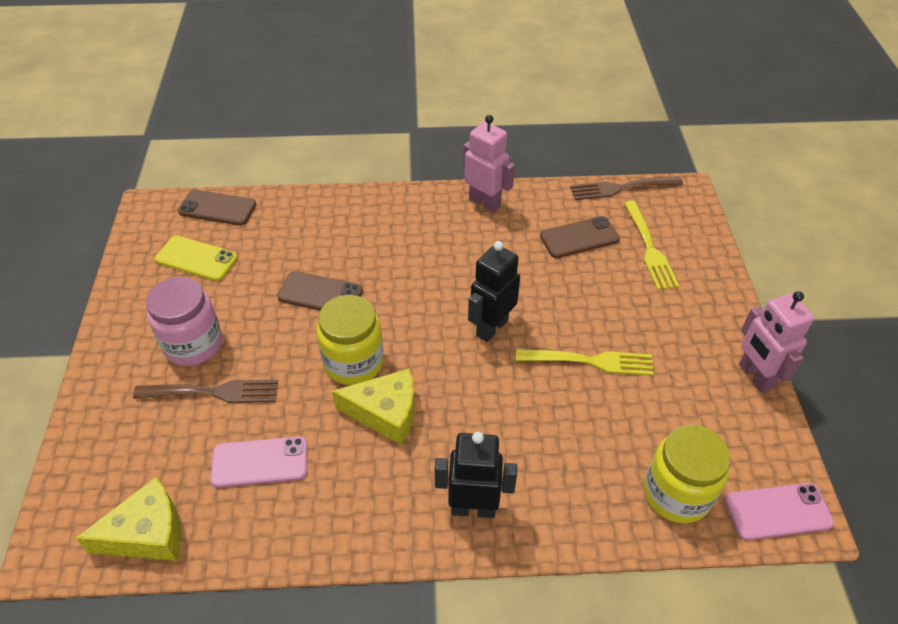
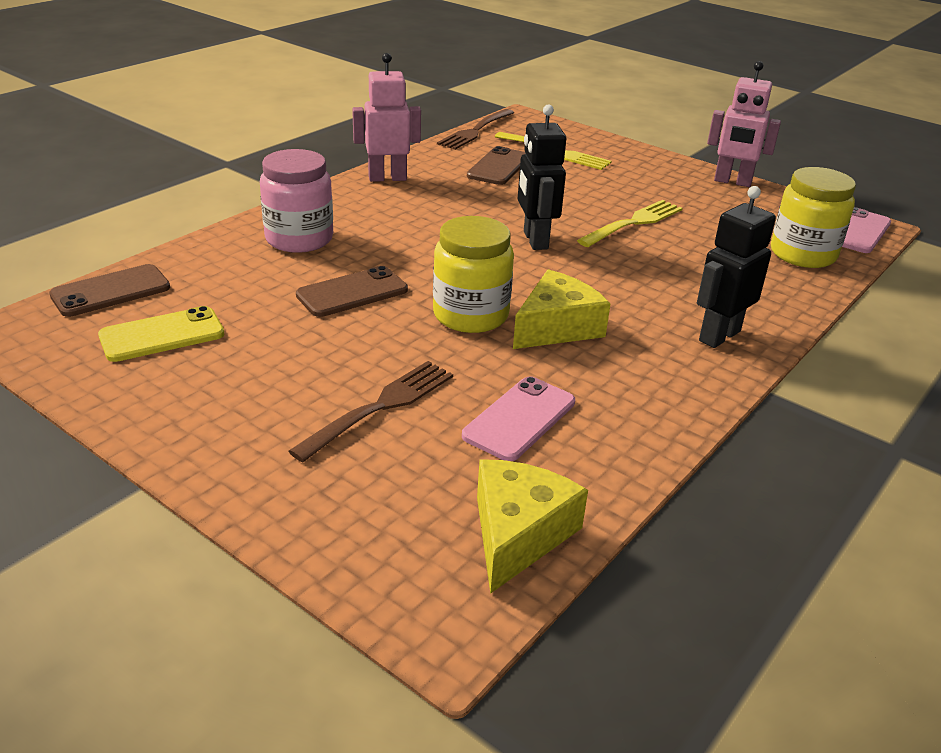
camera: 50 degrees left, 15 degrees down
(193, 344) = (288, 390): pink jar -> pink jar (299, 239)

